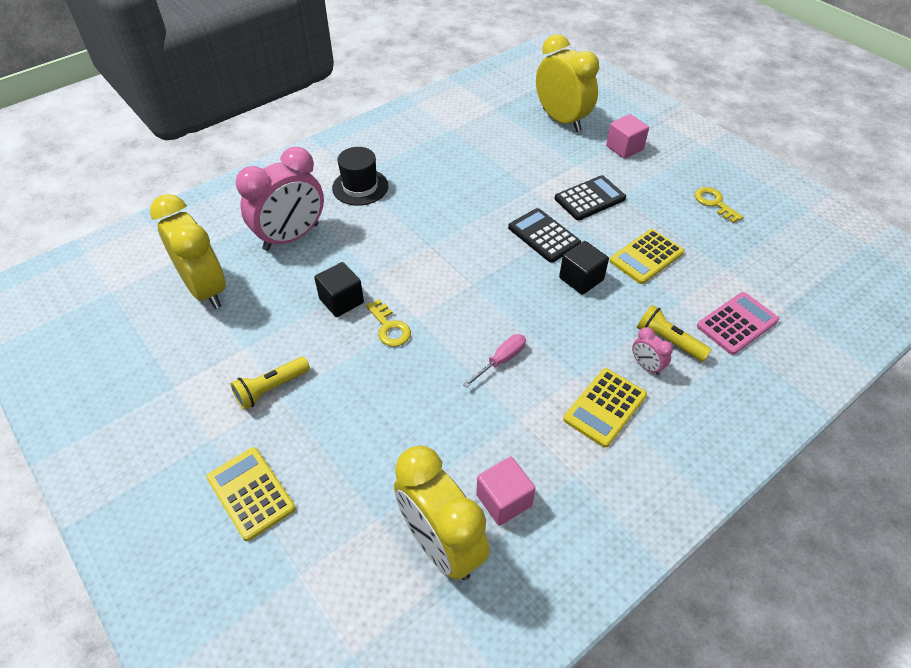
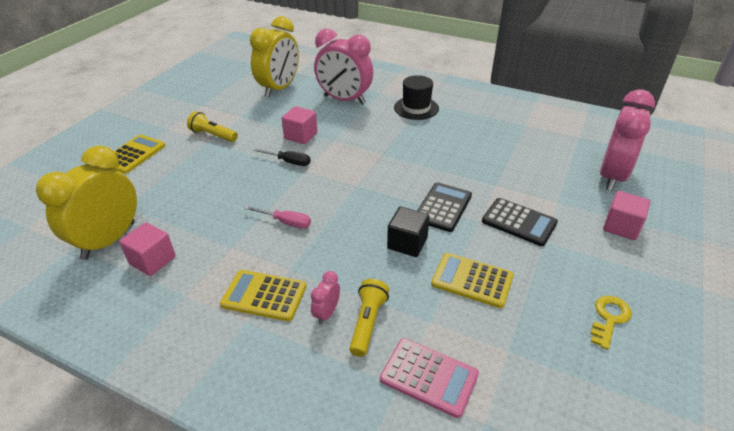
camera: 65 degrees right, 10 degrees down
(341, 301) = (301, 136): black cube -> pink cube
(389, 327) = (288, 162): yellow key -> black screwdriver
(561, 120) = (612, 176): yellow clock -> pink clock

